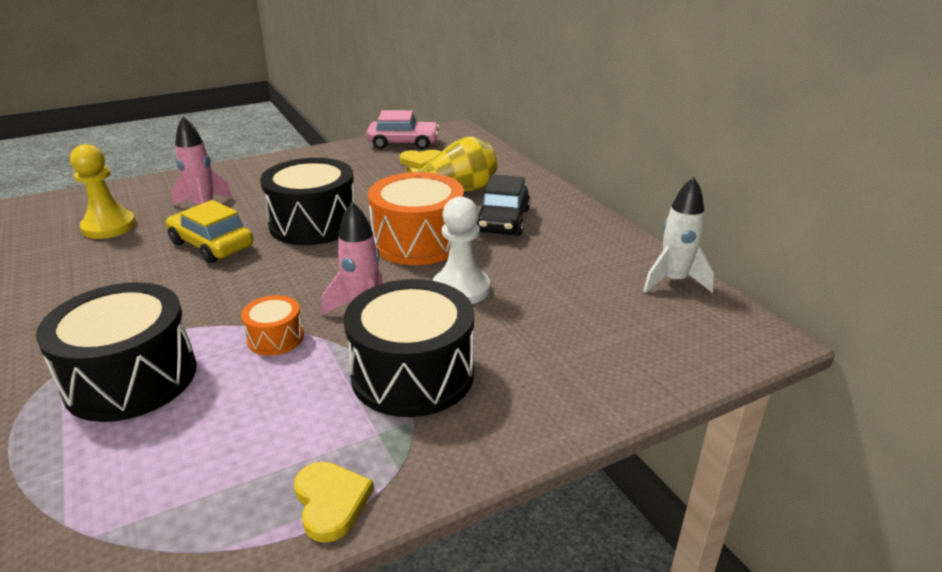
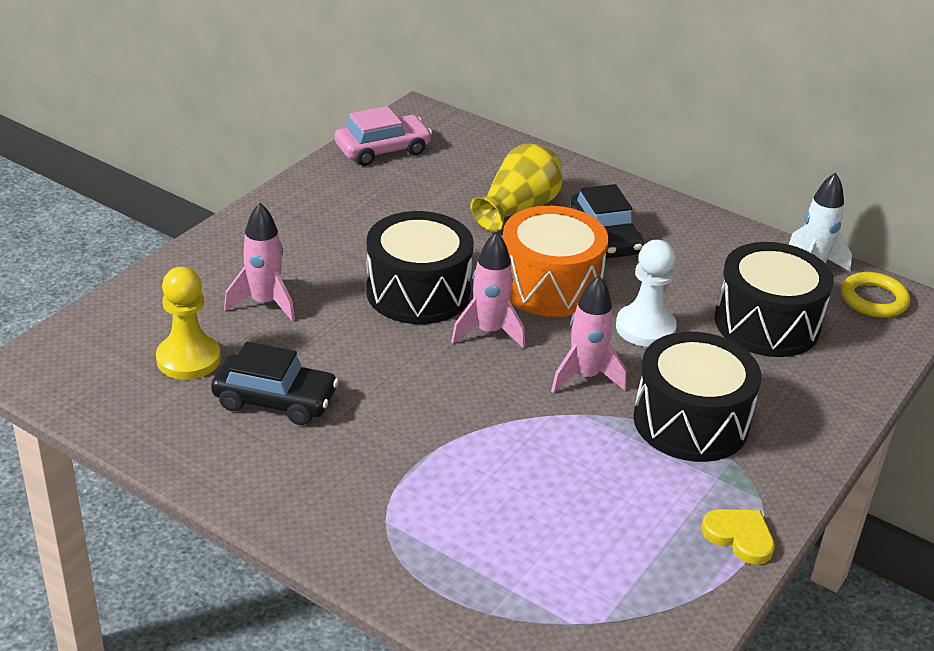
camera: 30 degrees left, 5 degrees up
(120, 264) = (275, 400): none -> black car
(131, 378) = (461, 505): black drum -> black drum (767, 324)
(212, 245) = (342, 348): yellow car -> none
(275, 338) = (539, 427): orange drum -> none
(329, 260) = (488, 332): none -> pink rocket
(421, 162) = (436, 175): yellow heart -> none
(717, 321) = (873, 299): none -> yellow ring

